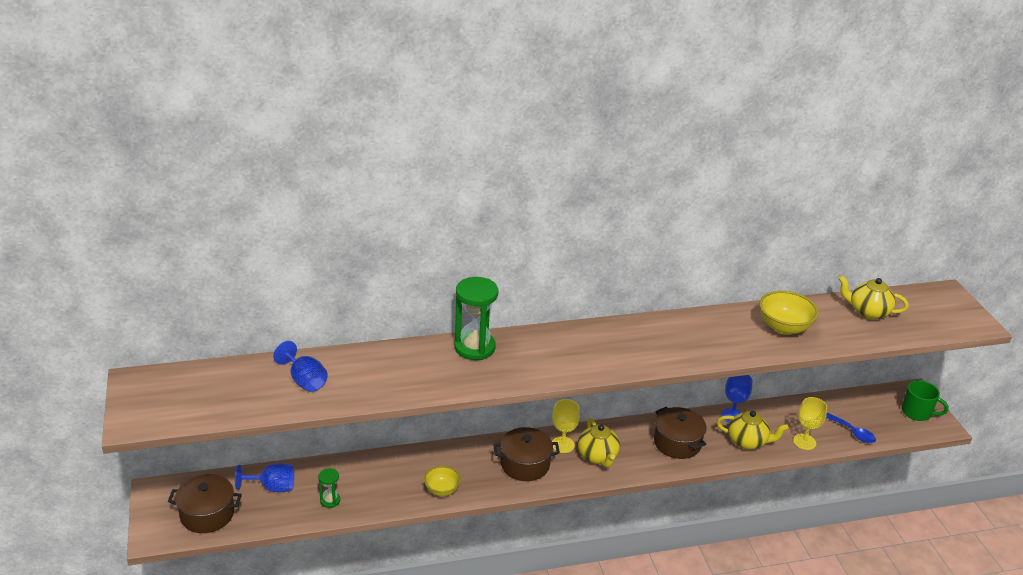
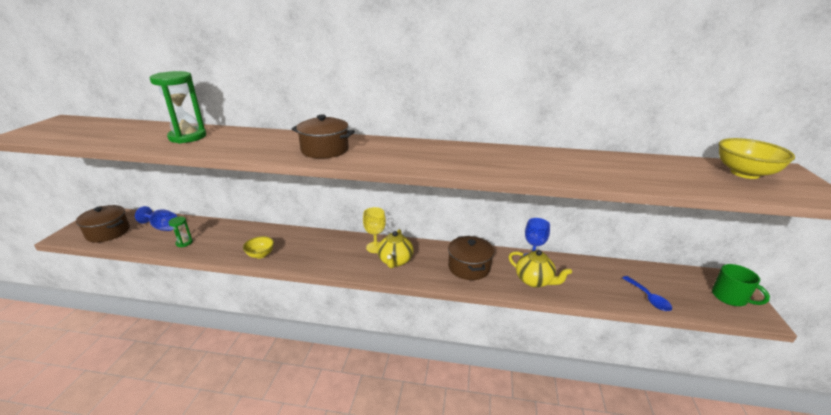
camera: 25 degrees right, 5 degrees down
(304, 380) = (150, 134): blue goblet -> none
(474, 348) = (288, 137): green hourglass -> green hourglass (187, 137)
(525, 464) = (335, 253): brown pot -> brown pot (325, 150)
(784, 327) = (574, 165): yellow bowl -> yellow bowl (744, 173)
(804, 442) = (592, 294): yellow goblet -> none
(867, 312) = (678, 169): yellow teapot -> none

